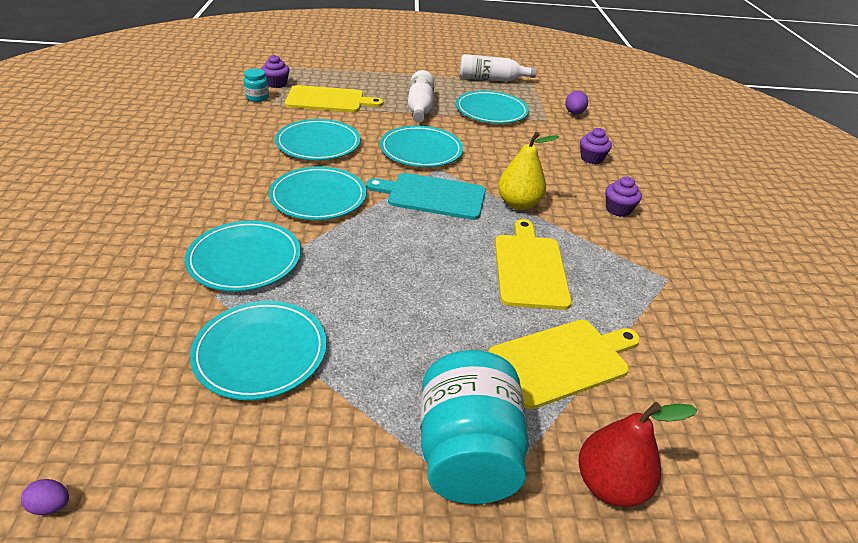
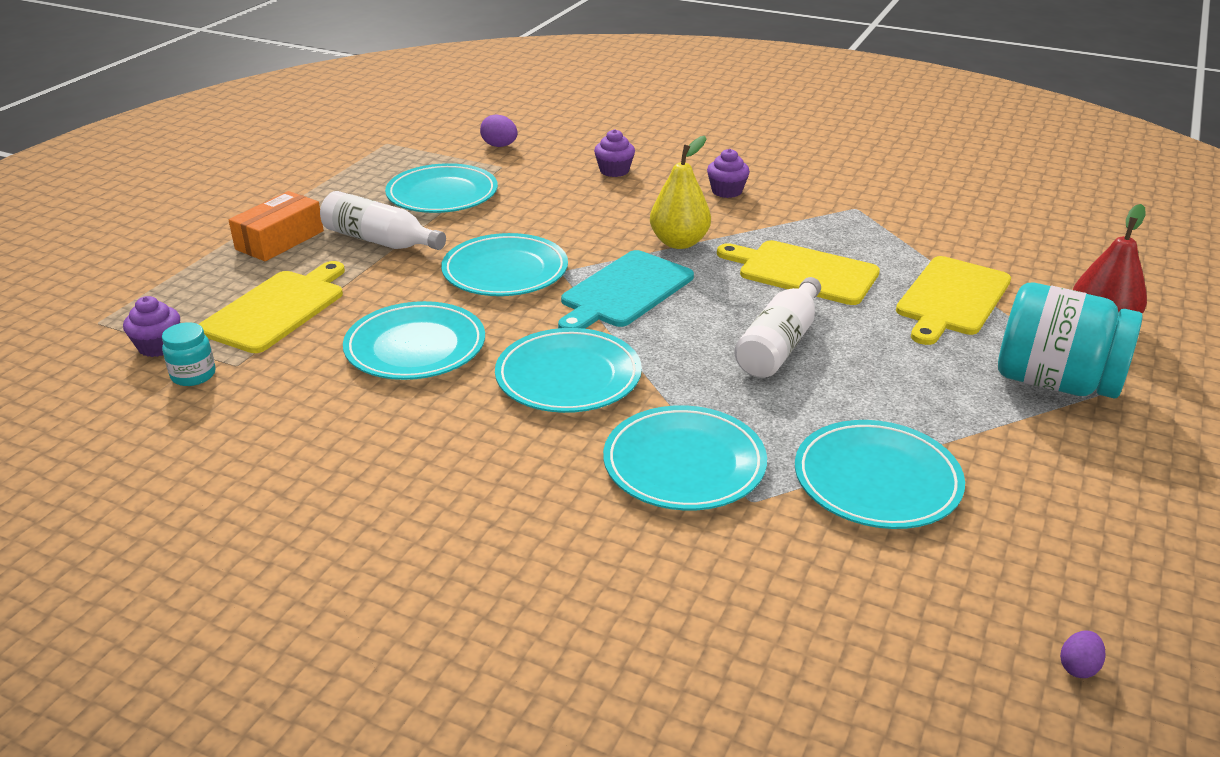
camera: 60 degrees left, 5 degrees down
(395, 83) = (280, 240): none -> orange box
(491, 79) = (349, 167): white bottle -> white bottle (779, 344)
(563, 361) = (951, 298): yellow cutting board -> yellow cutting board turned 150 degrees counterclockwise

